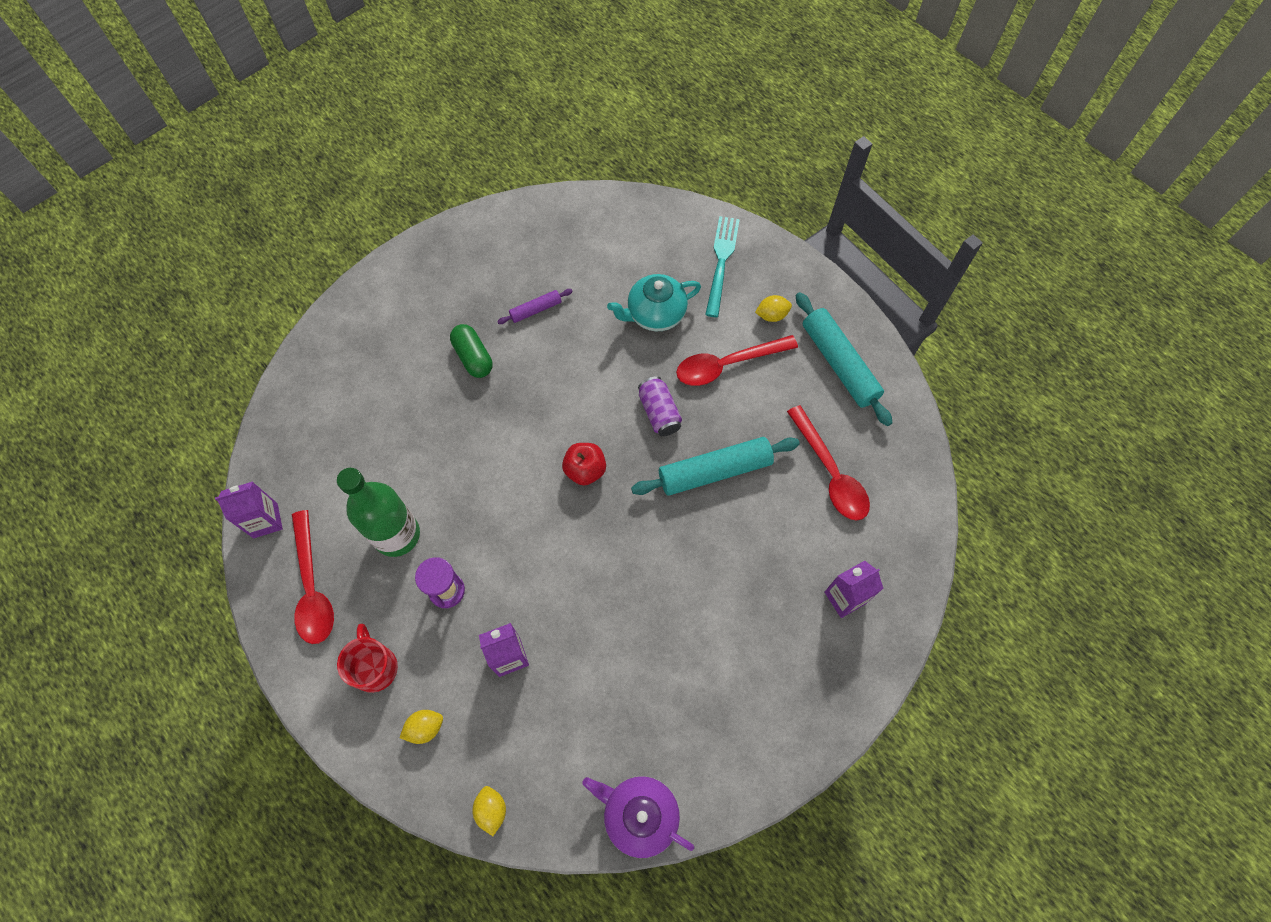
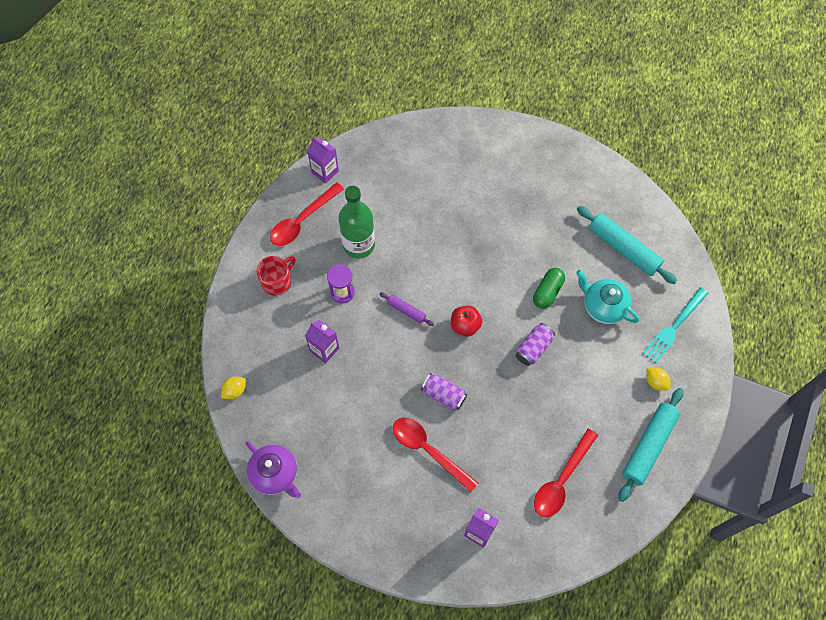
camera: 60 degrees right, 0 degrees up
(425, 728) = (259, 329): yellow lemon -> none
(473, 357) = (497, 216): green capsule -> green capsule (547, 292)
(536, 310) = (555, 232): purple rolling pin -> purple rolling pin (406, 311)
(639, 815) = (275, 474): purple teapot -> purple teapot turned 135 degrees clockwise
(656, 543) = (443, 395): none -> purple can
(714, 471) = (514, 404): turquoise rolling pin -> turquoise rolling pin (623, 248)
(721, 262) = (674, 327): turquoise fork -> turquoise fork turned 150 degrees clockwise
(727, 364) = (597, 372): red spoon -> red spoon (428, 450)

